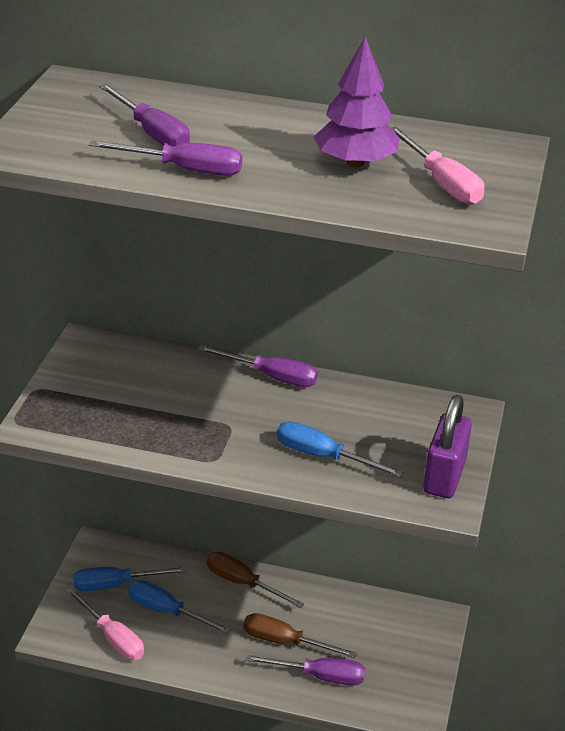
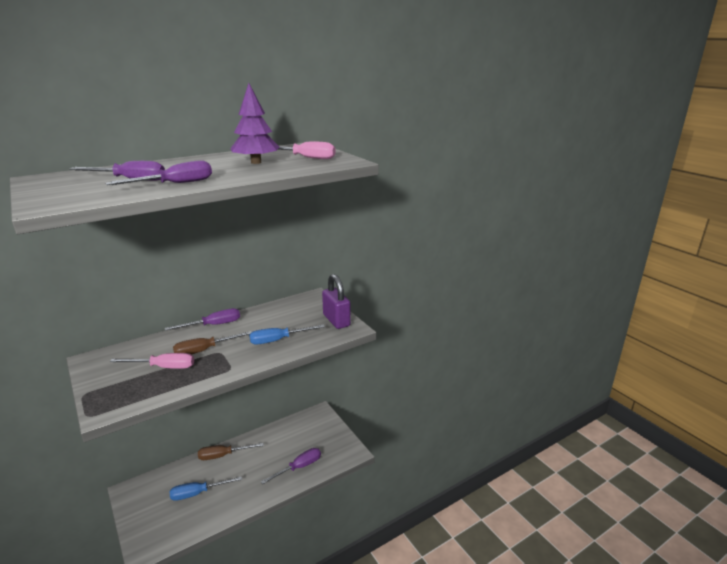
camera: 45 degrees left, 10 degrees down
(112, 638) = (181, 526): pink screwdriver -> pink screwdriver (164, 367)
(115, 584) = (157, 501): blue screwdriver -> none
(285, 642) = (269, 465): brown screwdriver -> brown screwdriver (204, 350)

